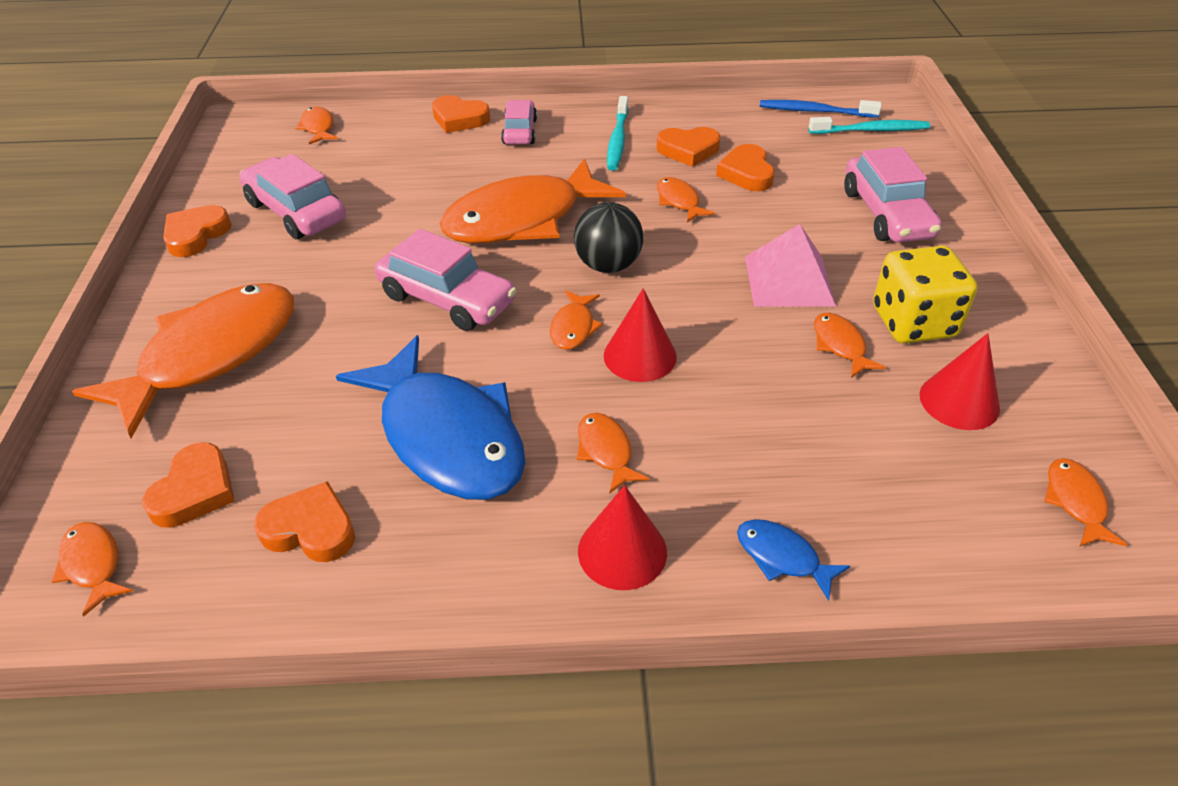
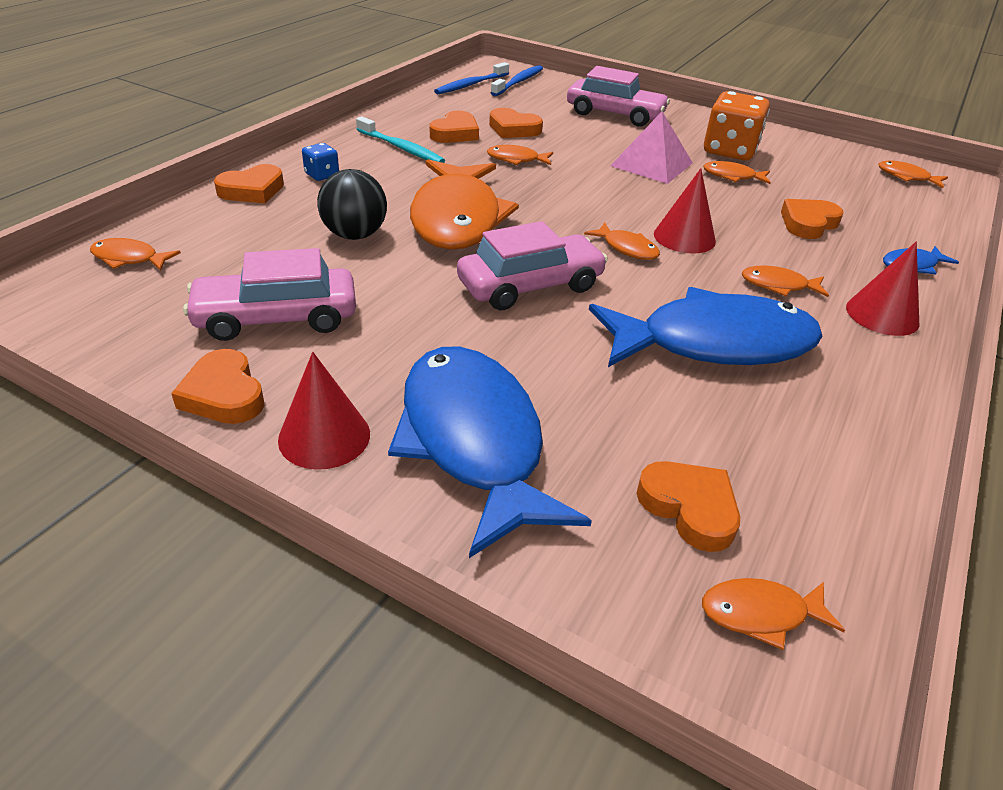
camera: 60 degrees left, 5 degrees down
(211, 354) = (473, 441): orange fish -> blue fish
(310, 529) = (786, 448): orange heart -> orange heart (808, 223)
(520, 131) = (322, 175): pink car -> blue dice
(608, 265) = (564, 210): black ball -> black ball (354, 235)
(871, 130) = (518, 82): turquoise toothbrush -> blue toothbrush
(913, 322) = (729, 151): yellow dice -> orange dice
(959, 401) = (809, 169): red cone -> red cone (324, 436)

